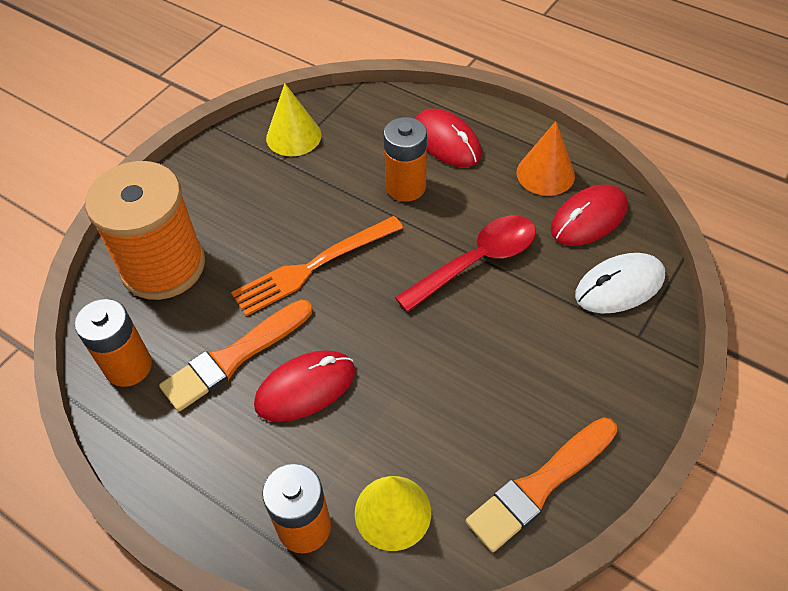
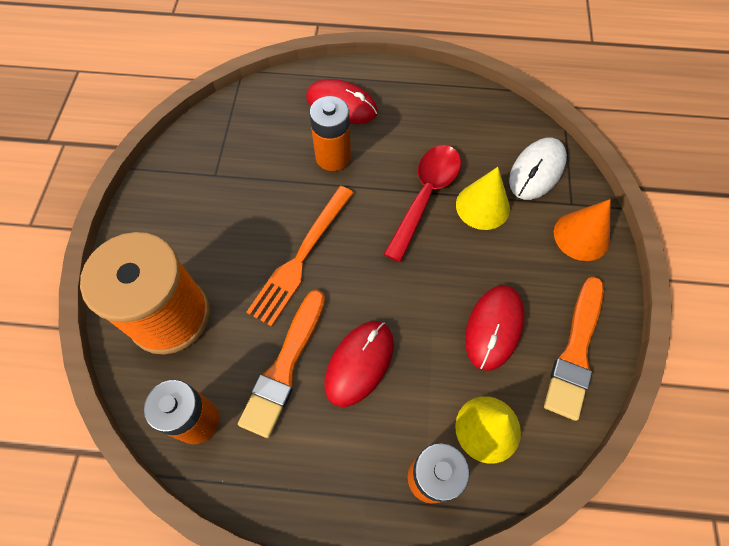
camera: 30 degrees left, 10 degrees up
(293, 136) = (211, 150): yellow cone -> yellow cone (482, 206)
(545, 174) = (432, 102): orange cone -> orange cone (581, 236)
(588, 218) = (484, 126): red mouse -> red mouse (494, 328)

